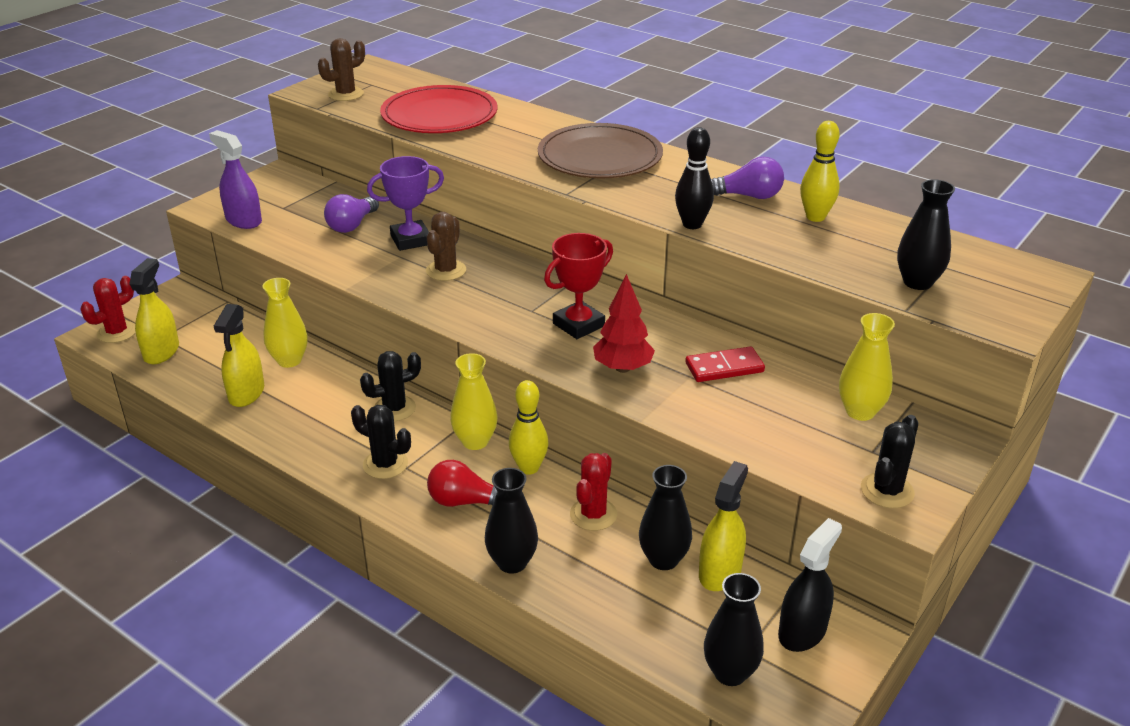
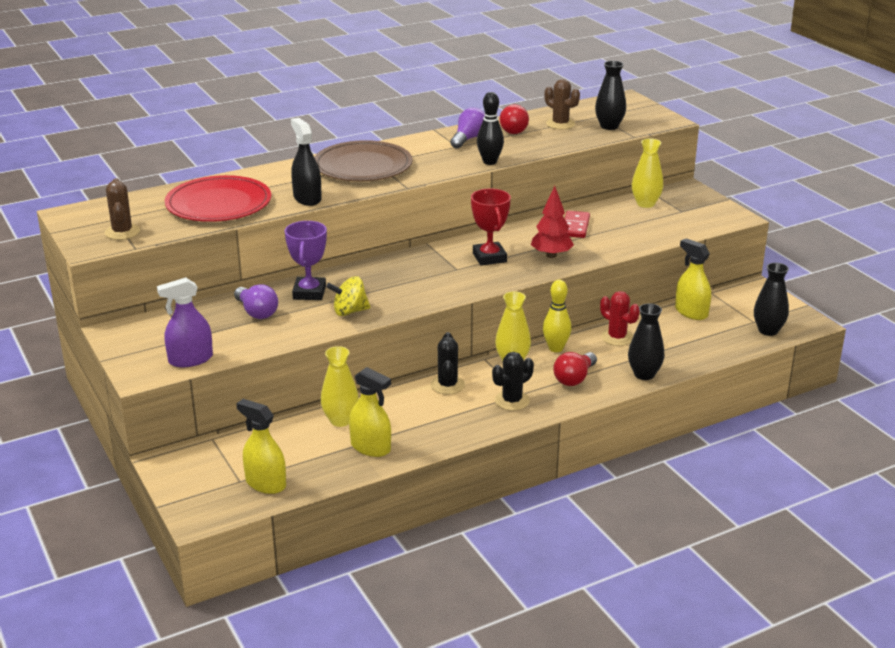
camera: 65 degrees left, 5 degrees down
(117, 332) = (206, 505): red cactus -> none
(384, 272) = (349, 311): none -> yellow spinning top
(446, 270) = (371, 288): brown cactus -> brown cactus (560, 124)
(663, 559) = (671, 326): black vase -> none
(802, 631) = (748, 303): black spray bottle -> black spray bottle (307, 198)
(815, 217) = (513, 129): yellow bowling pin -> red light bulb
(887, 491) = (716, 217): black cactus -> none

